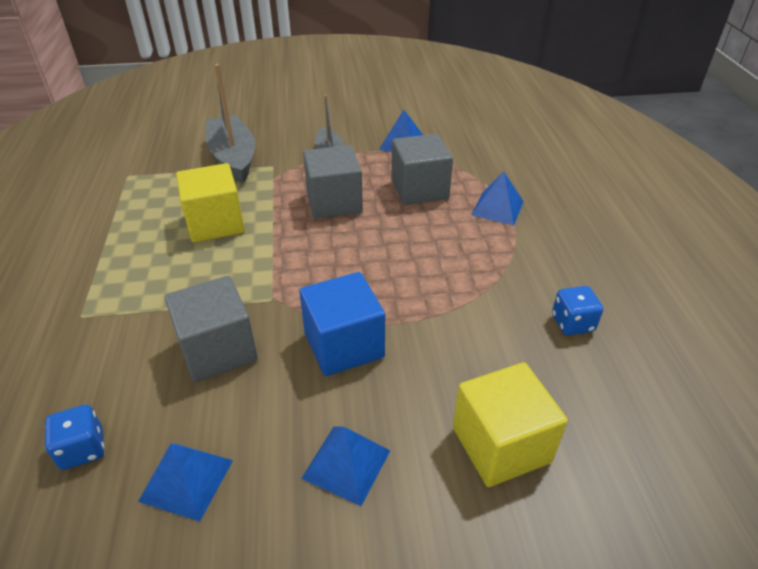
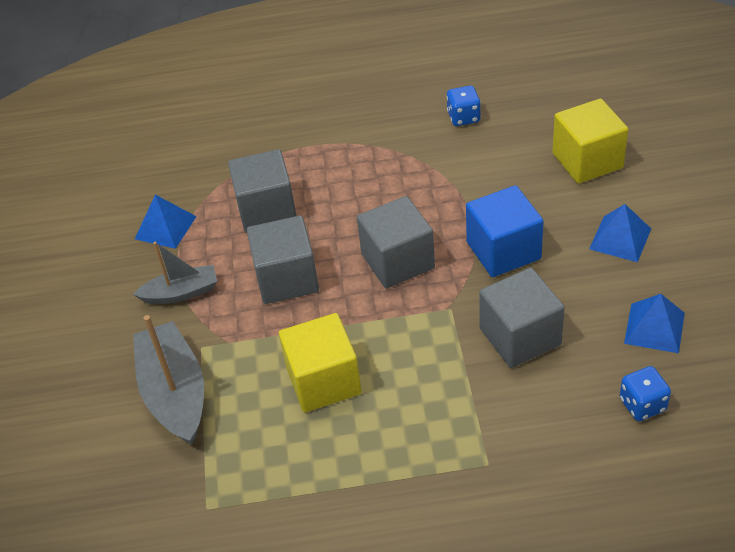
camera: 85 degrees left, 5 degrees up
(233, 158) = (175, 393): grey boat -> grey boat turned 90 degrees clockwise
(342, 266) = (397, 261): none -> grey cube
(497, 208) = (304, 153): blue pyramid -> none

